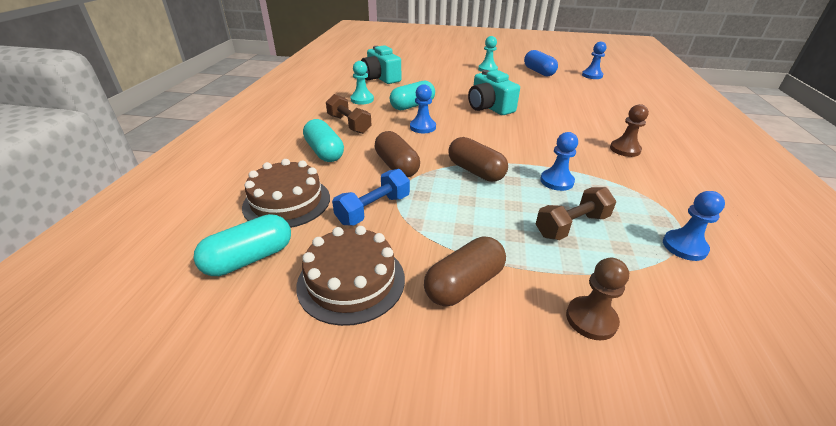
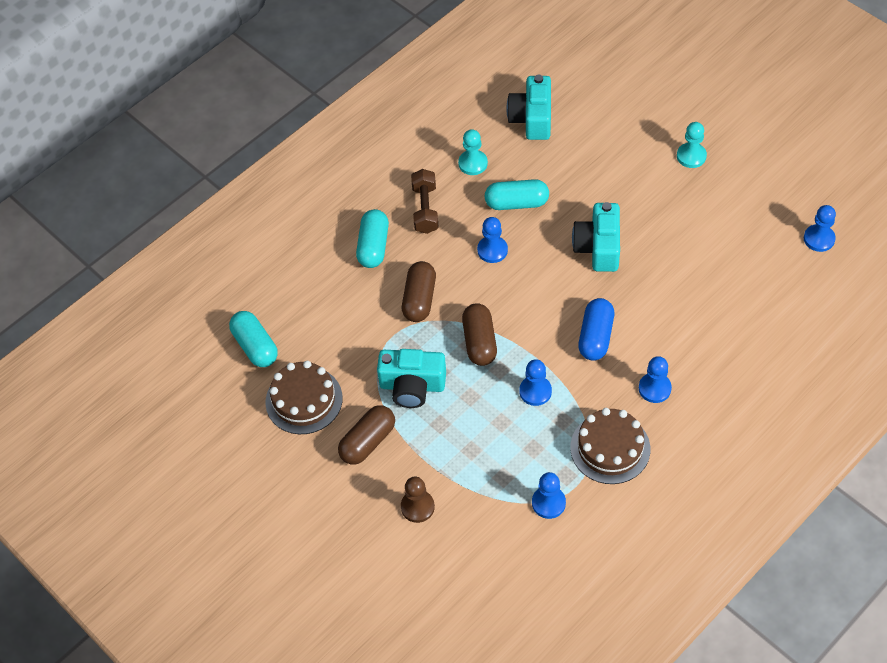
camera: 40 degrees right, 20 degrees up
(249, 258) = (255, 346): turquoise capsule -> turquoise capsule turned 60 degrees clockwise
(287, 202) = (307, 300): brown cake -> brown cake (610, 448)
(373, 209) = (362, 343): blue dumbbell -> none
(455, 219) = (412, 386): none -> turquoise camera
(464, 284) = (368, 442): brown capsule -> brown capsule turned 45 degrees counterclockwise
(538, 72) = (755, 195): blue capsule -> blue capsule (595, 337)
(571, 226) = (490, 440): brown dumbbell -> none
(625, 149) = (654, 388): brown pawn -> blue pawn

